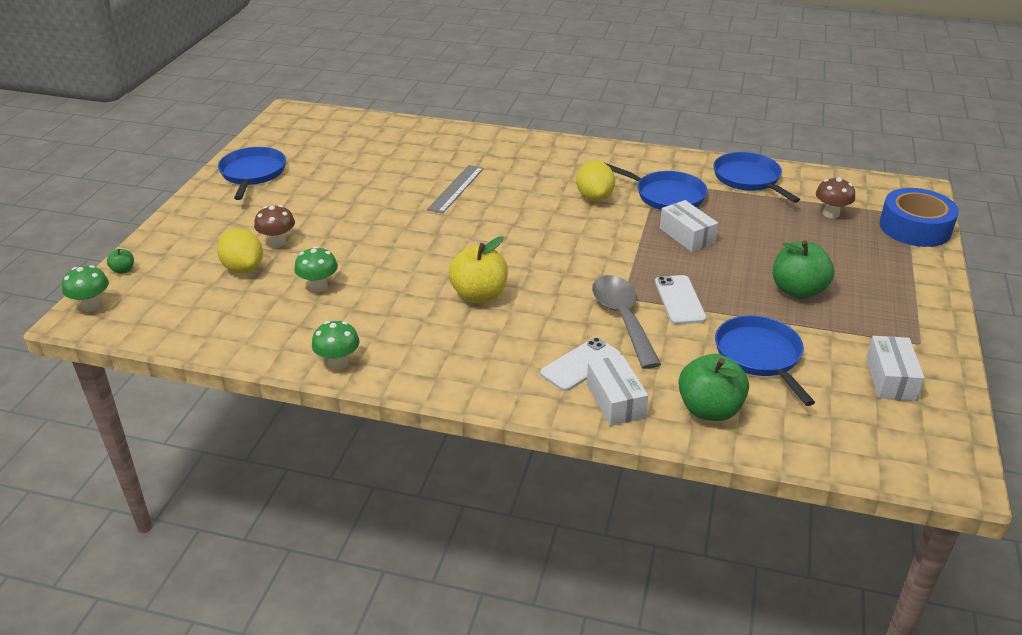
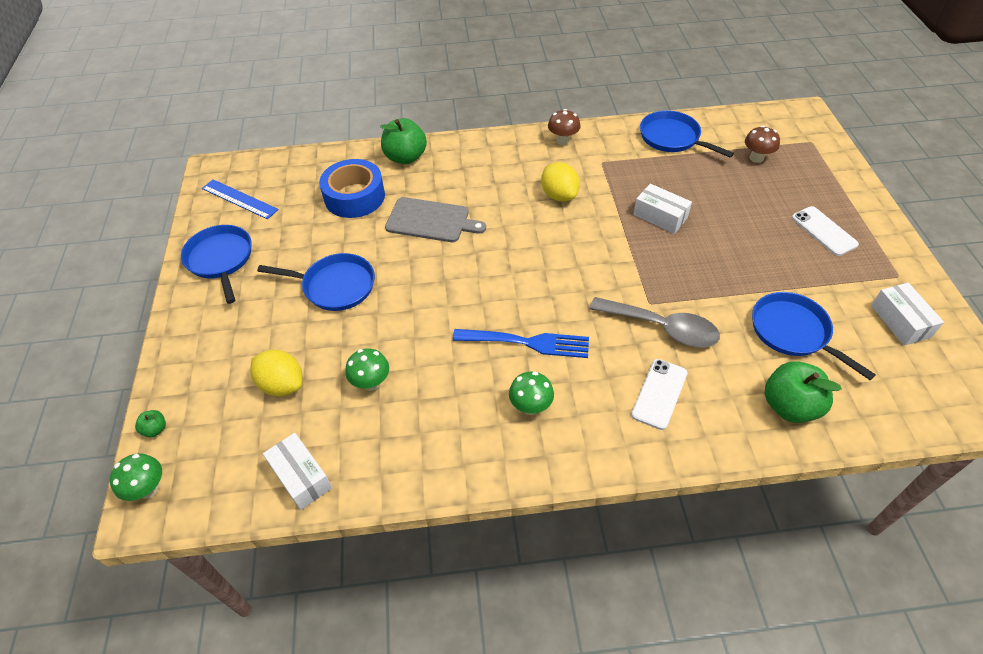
camera: 20 degrees left, 15 degrees up
(277, 243) = (298, 340): brown mushroom -> brown mushroom (563, 140)
(297, 136) = (239, 199): none -> blue ruler
(338, 363) = (445, 472): green mushroom -> green mushroom (530, 406)
(456, 188) = (431, 221): grey ruler -> grey cutting board
(479, 295) = (526, 342): yellow apple -> blue fork
(615, 401) = (711, 425): white box -> white box (301, 477)
(622, 318) = (662, 328): grey spoon -> grey spoon turned 150 degrees clockwise
(666, 195) = (617, 175): blue pan -> blue pan (335, 286)
(679, 300) = (696, 291): white phone -> white phone (823, 231)
(797, 291) = (780, 250): green apple -> green apple (405, 157)
(915, 228) = (825, 154): blue tape -> blue tape (354, 197)

